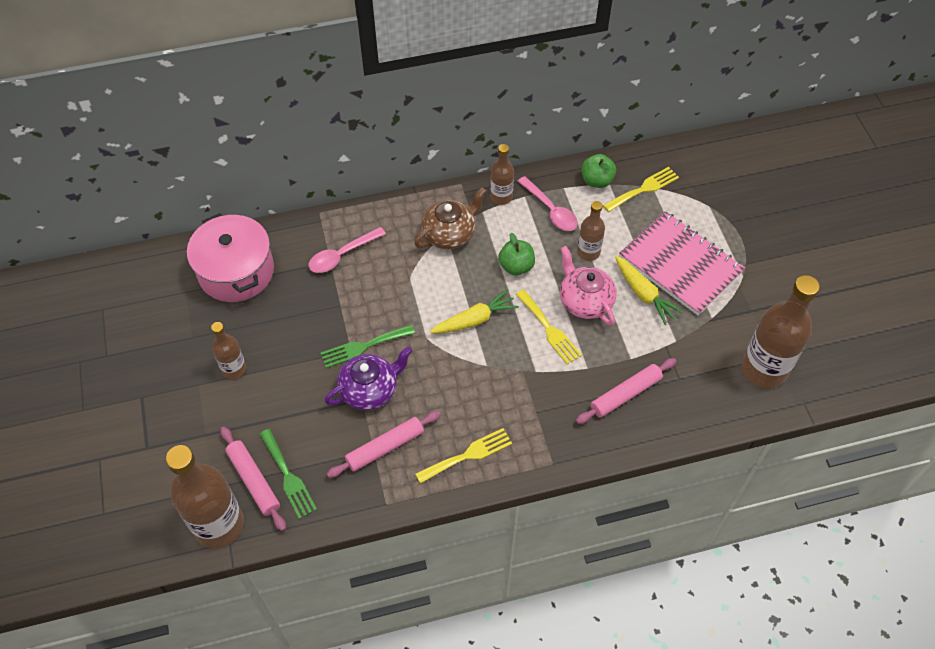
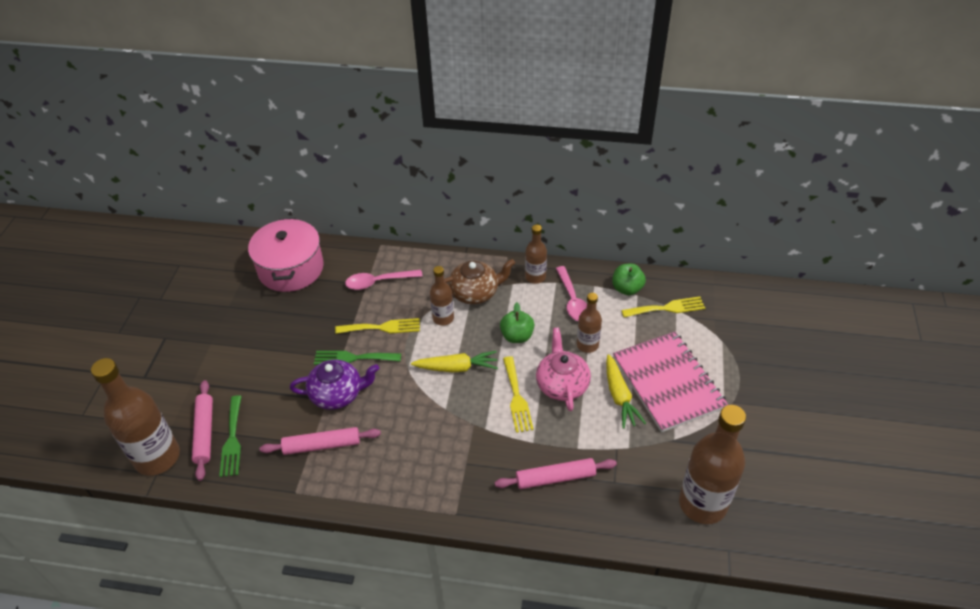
camera: 25 degrees right, 10 degrees down
(234, 369) = (244, 341): brown bottle -> brown bottle (443, 318)
(468, 455) = (386, 478): yellow fork -> yellow fork (382, 327)

